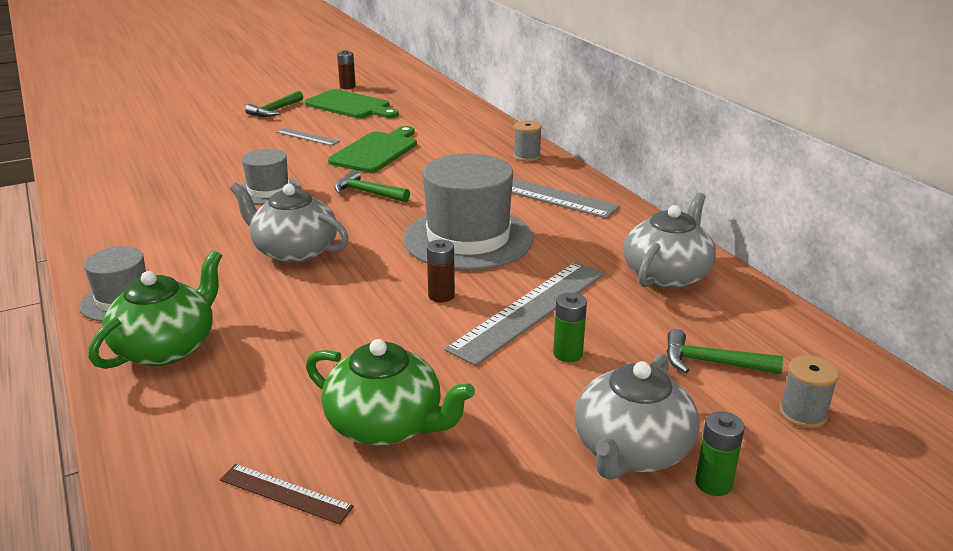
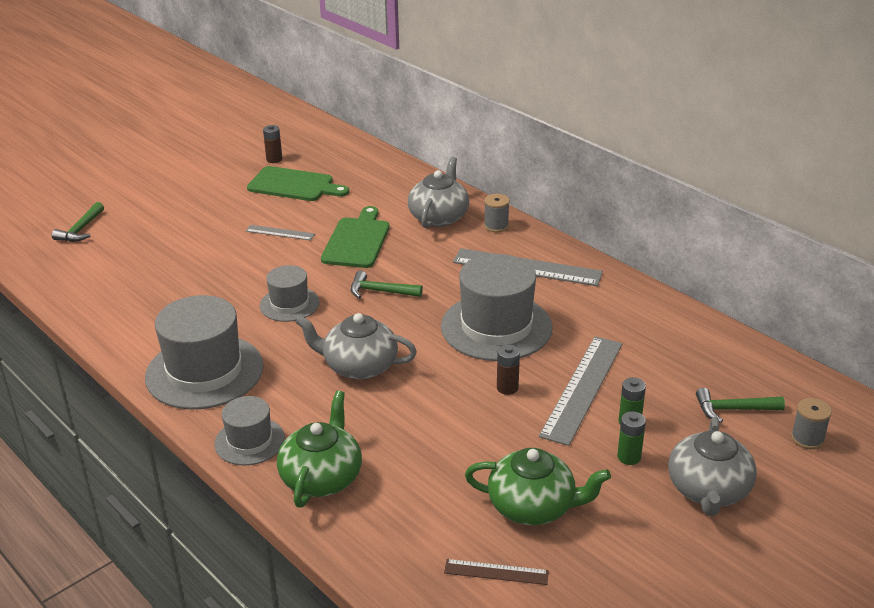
camera: 15 degrees left, 5 degrees up
(137, 233) = (204, 371): none -> grey hat
(275, 110) = (223, 202): green hammer -> green hammer (81, 229)
(667, 275) = (669, 335): grey teapot -> grey teapot (439, 217)
(713, 483) = (770, 502): green battery -> green battery (629, 457)

